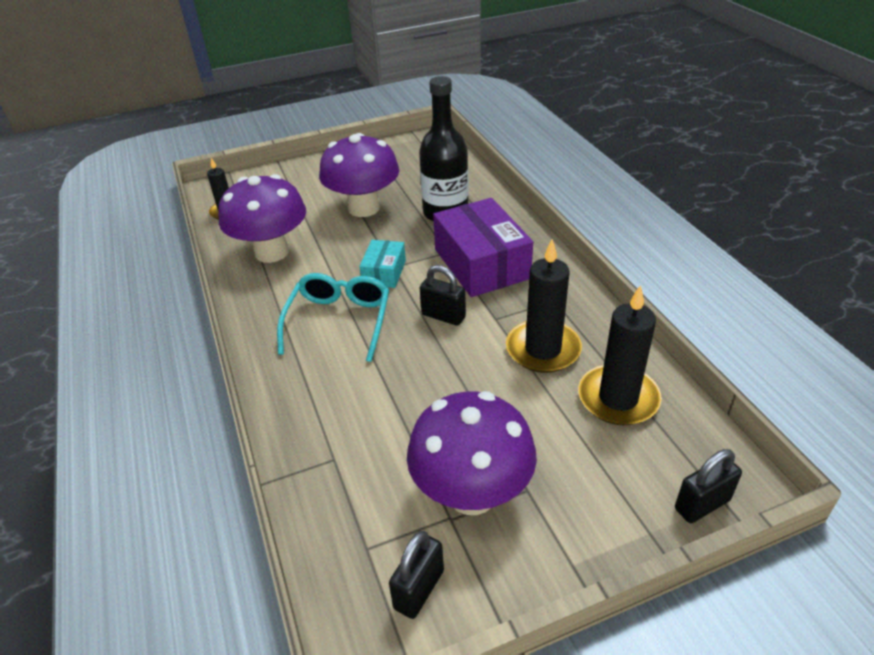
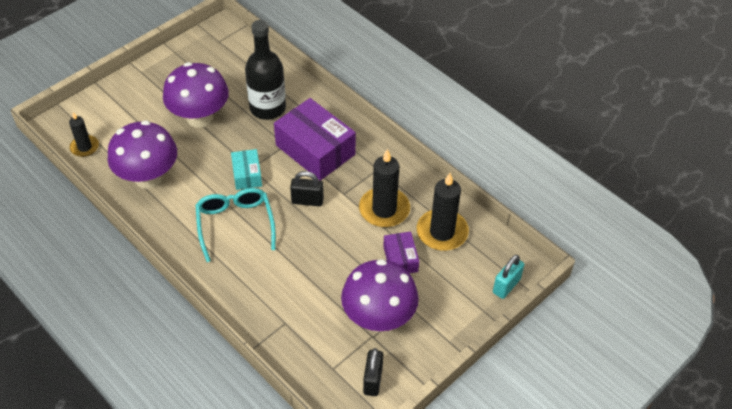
camera: 25 degrees left, 10 degrees up
(540, 418) = (400, 259): none -> purple box
(702, 504) = (506, 286): black padlock -> turquoise padlock

